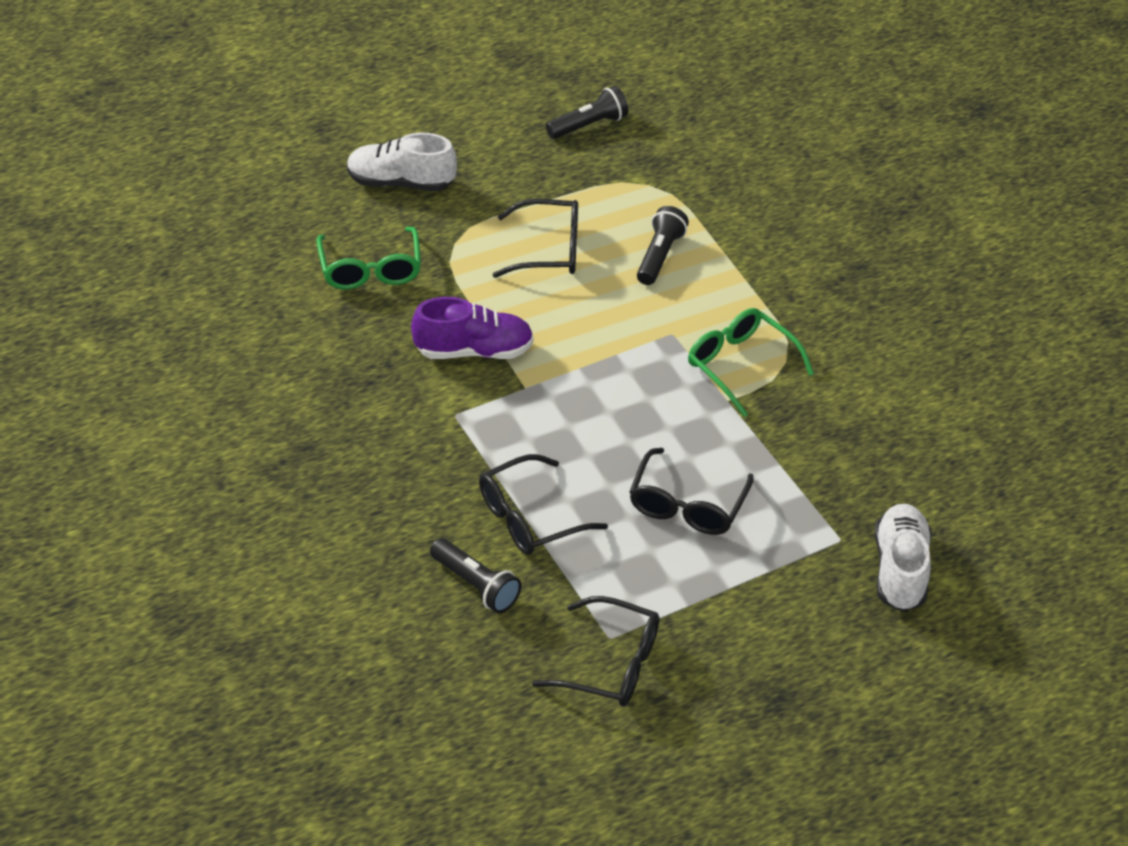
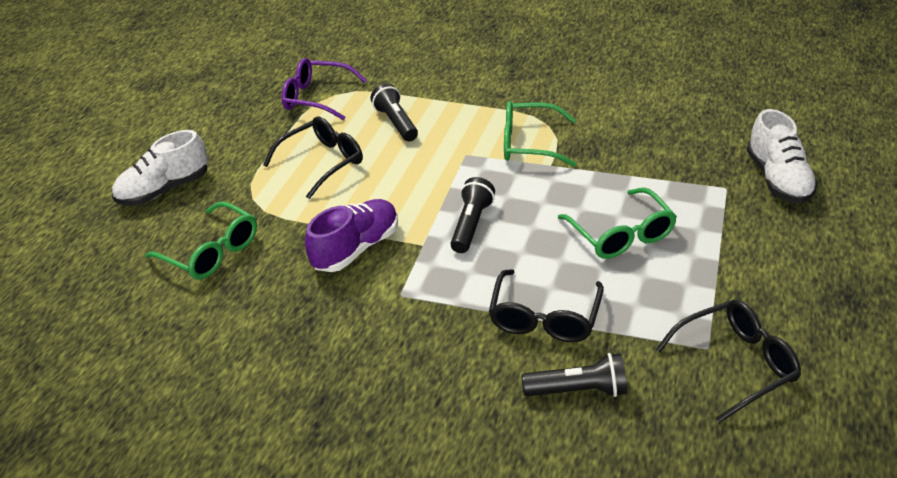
camera: 40 degrees left, 5 degrees down
(589, 125) = (253, 88): black flashlight -> black flashlight (471, 224)
(629, 176) = (317, 97): none -> purple glasses
(687, 505) = (621, 235): black glasses -> green glasses
(900, 570) = (778, 179): white shoe -> white shoe turned 150 degrees counterclockwise

